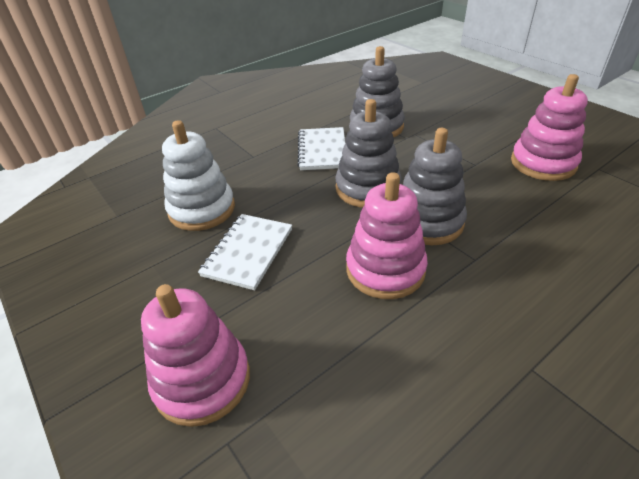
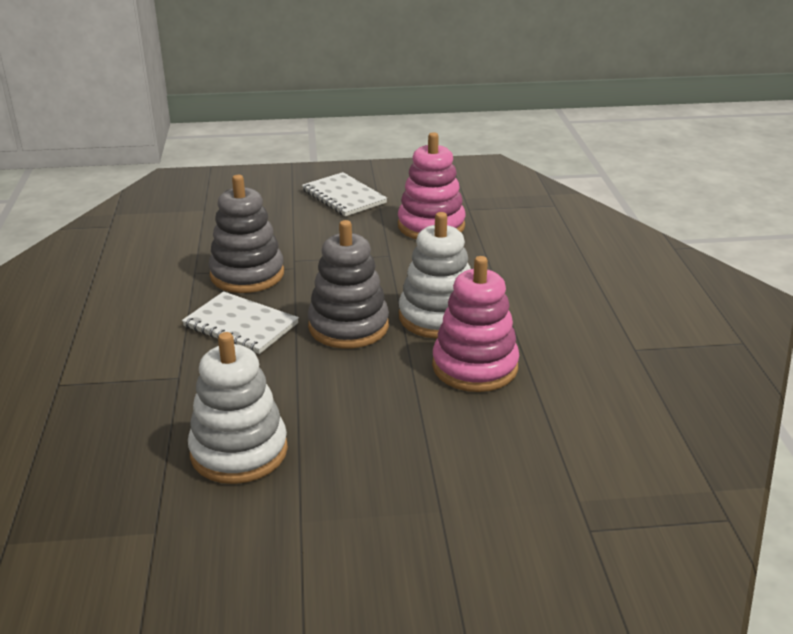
camera: 60 degrees left, 10 degrees down
(202, 380) = (510, 526): pink stacking toy -> none
(248, 252) = (360, 440): white notebook -> white notebook (344, 197)
(427, 221) = (438, 317): grey stacking toy -> white stacking toy

